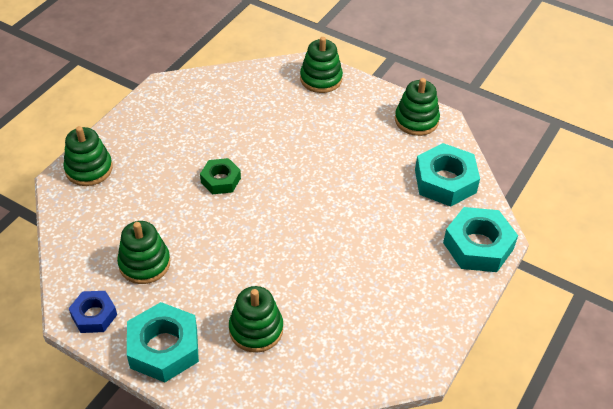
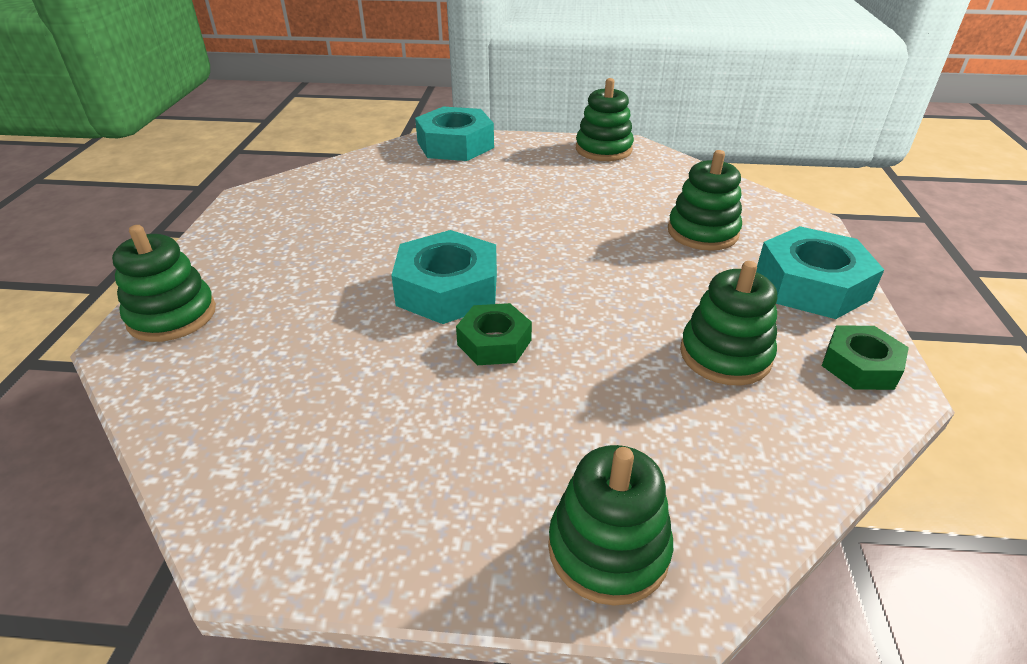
camera: 115 degrees left, 10 degrees down
(94, 315) = (860, 366): blue nut -> green nut
(416, 120) = (258, 212): green stacking toy -> green stacking toy (603, 149)
(445, 181) = (369, 175): turquoise nut -> turquoise nut (448, 289)

